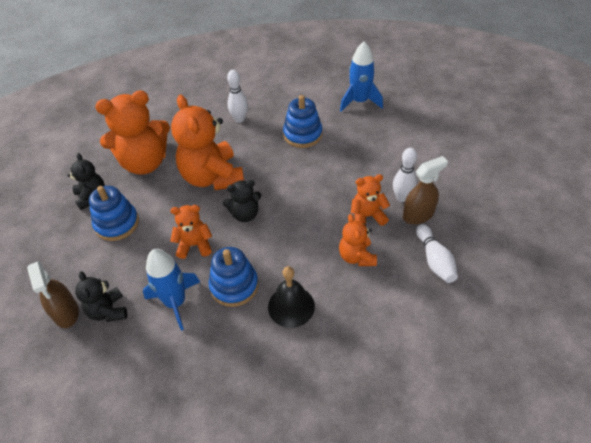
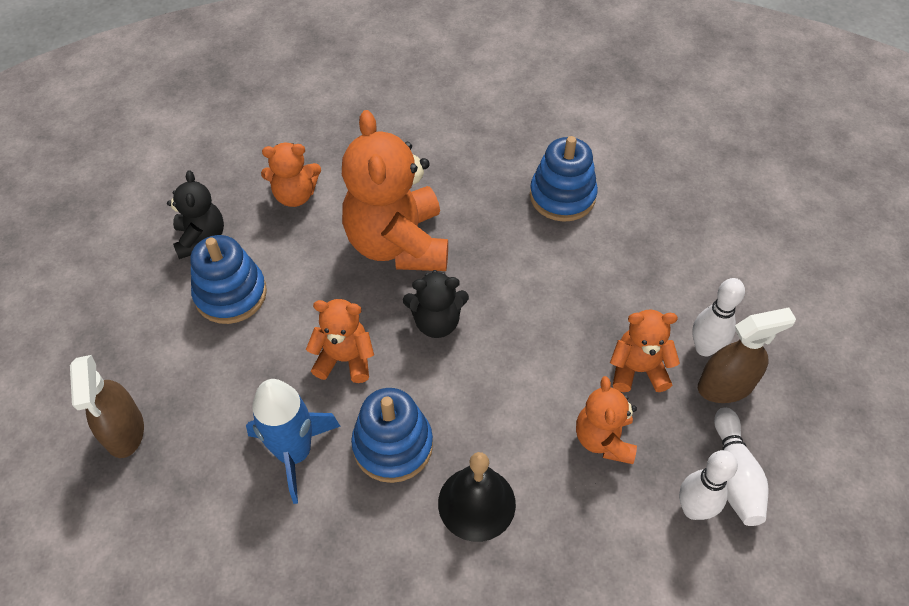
camera: 10 degrees right, 5 degrees up
(108, 311) = (188, 443): black teddy bear -> none
(144, 163) = (295, 195): orange teddy bear -> orange teddy bear, size x0.53
(239, 119) = (464, 147): white bowling pin -> white bowling pin (693, 509)
(359, 101) = (672, 153): blue rocket -> none

